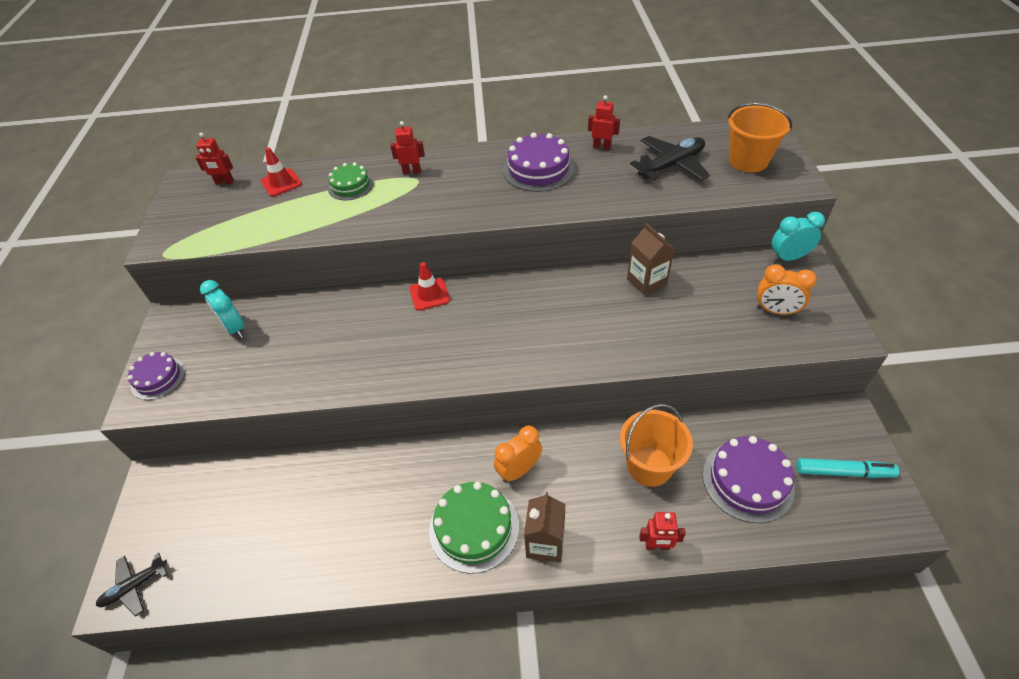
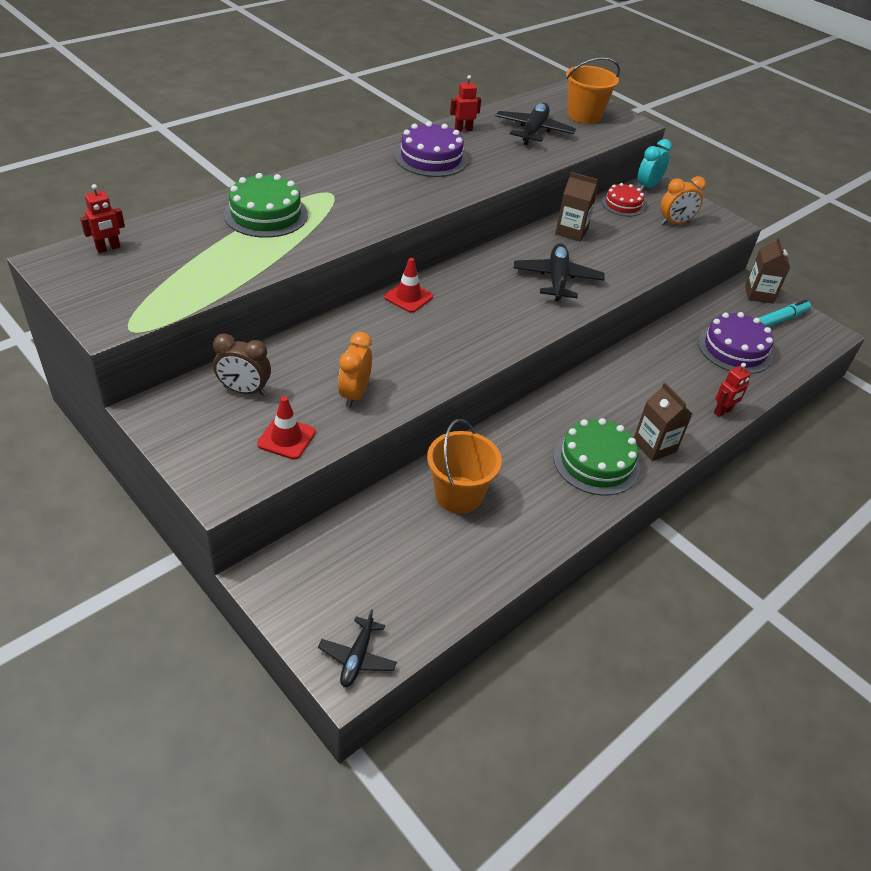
camera: 45 degrees left, 5 degrees down
(158, 378) = (214, 462): purple cake -> none
(235, 328) = (244, 391): turquoise clock -> brown clock
(281, 183) = (182, 231): red traffic cone -> red traffic cone (286, 438)
(350, 186) = (266, 214): green cake -> green cake, size x1.57
(412, 171) = (314, 188): red robot -> none
(519, 470) = (586, 410): orange clock -> orange clock (354, 394)
(576, 328) = (557, 279): none -> black plane
(649, 466) = (669, 367): orange bucket -> orange bucket (458, 495)
(736, 269) = (623, 204): none -> red cake
(849, 428) = (759, 294): none -> brown carton

